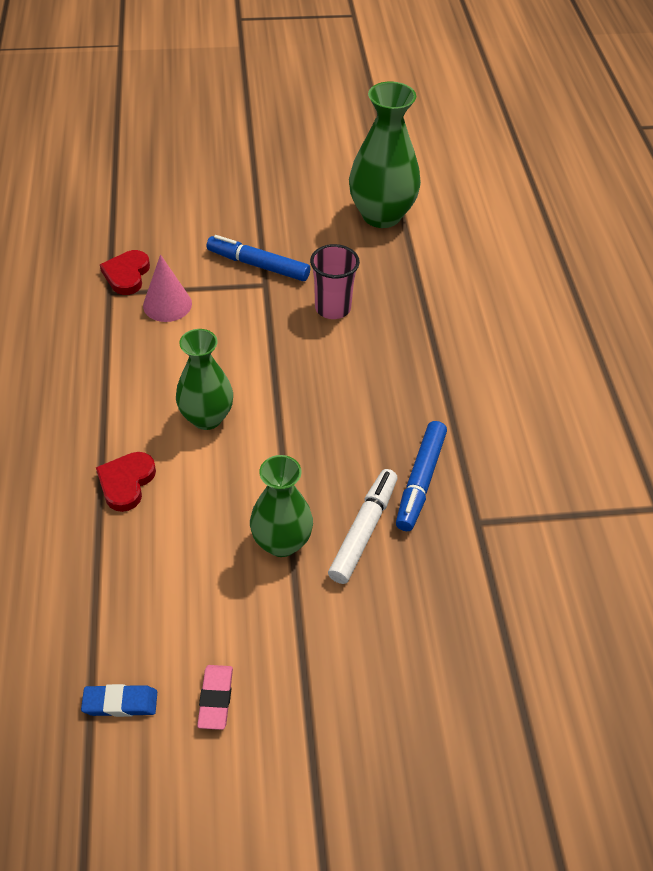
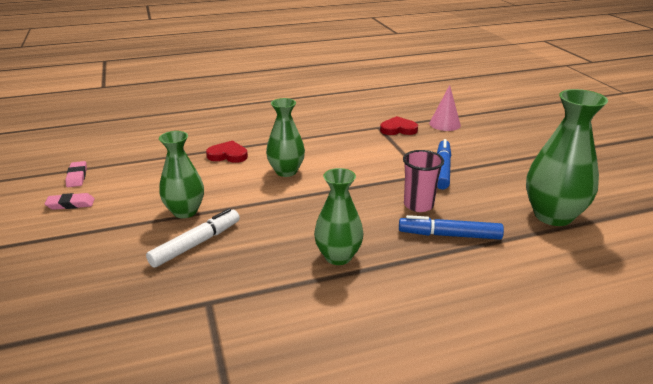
camera: 80 degrees right, 20 degrees down
(120, 703) = (77, 177): blue eraser -> pink eraser
(167, 304) = (380, 145): pink cone -> pink cone (445, 124)
(363, 531) = (196, 244): white marker -> white marker turned 60 degrees counterclockwise
(417, 398) = (338, 256): none -> green vase
(420, 481) = (248, 266): blue marker -> blue marker (449, 235)

